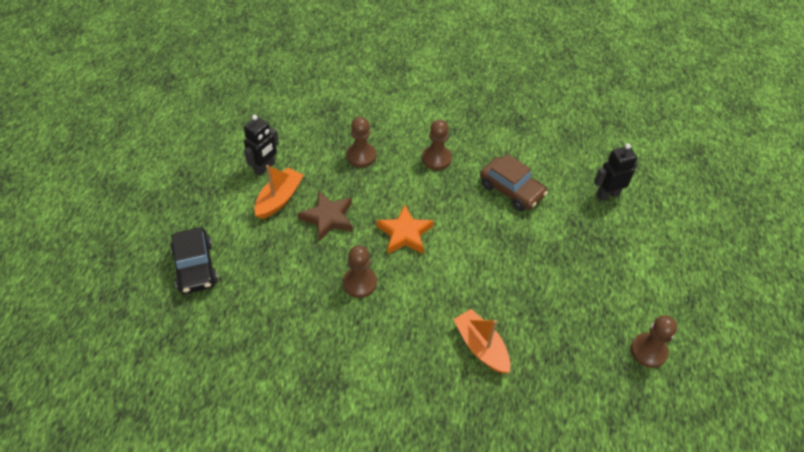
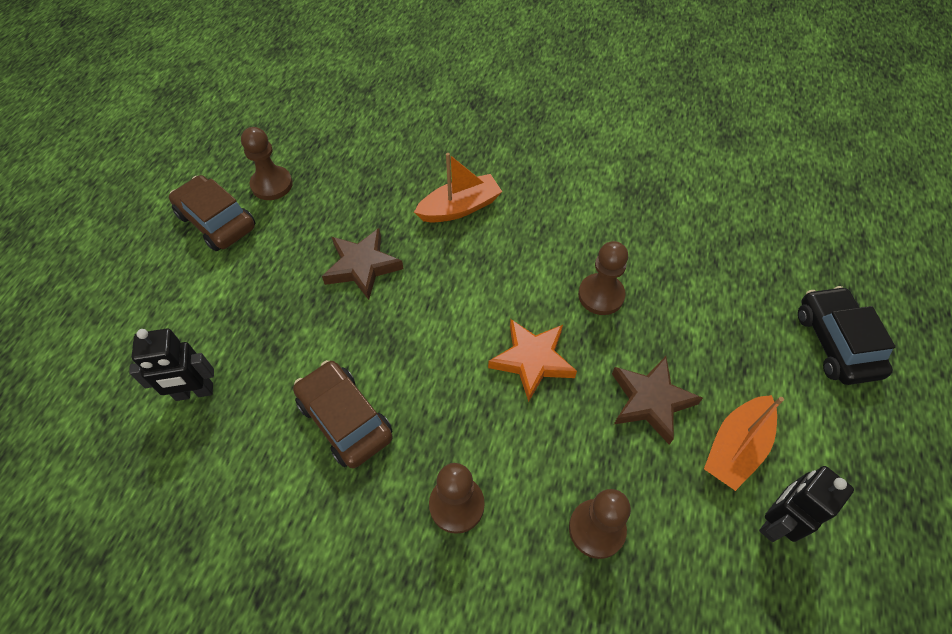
camera: 170 degrees left, 5 degrees up
(481, 347) = (459, 208): orange boat -> orange boat turned 90 degrees counterclockwise
(540, 285) = (362, 266): none -> brown star
(671, 310) = (217, 221): none -> brown car

